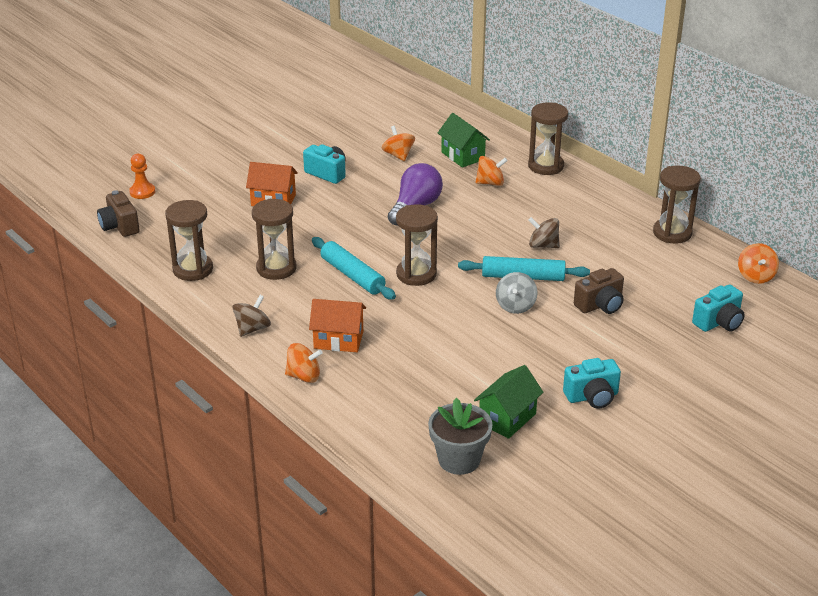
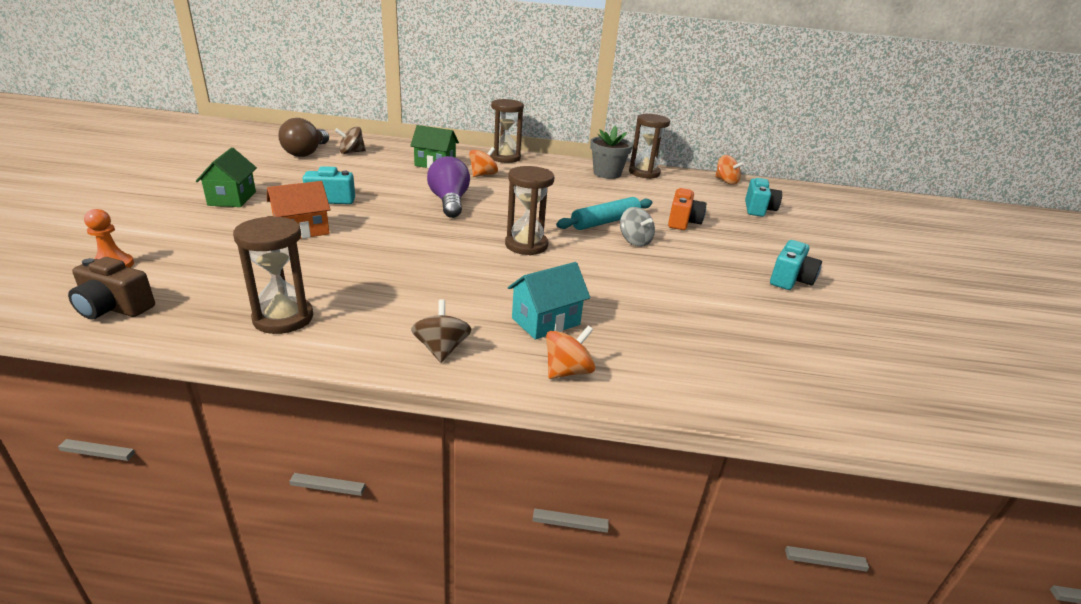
camera: 45 degrees left, 5 degrees down
(276, 268) = (386, 284): brown hourglass -> none
(338, 340) = (546, 321): orange house -> turquoise house
(352, 275) = (473, 264): turquoise rolling pin -> none
(367, 108) = (306, 153): none -> brown light bulb
(398, 155) = (381, 174): orange spinning top -> none
(459, 460) = (815, 375): grey flower pot -> grey flower pot (607, 174)
(507, 418) = (777, 322): green house -> green house (232, 198)
(543, 245) = (584, 200): brown spinning top -> brown spinning top (351, 152)
(600, 305) = (683, 222): brown camera -> orange camera

